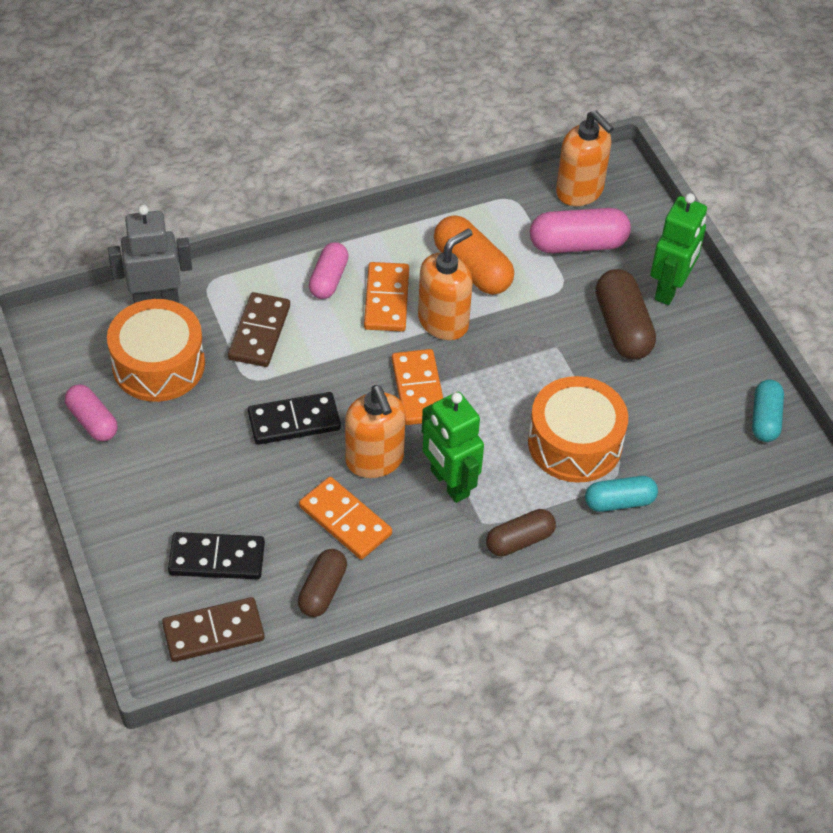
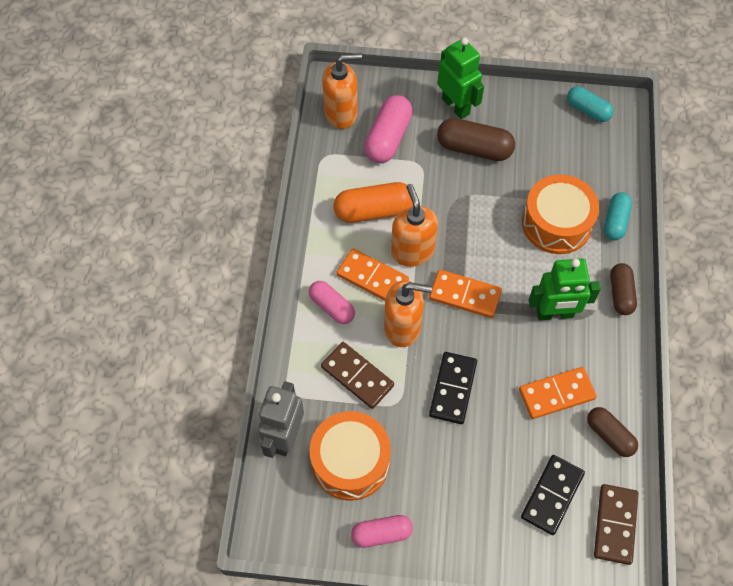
camera: 60 degrees left, 10 degrees up
(375, 460) = (513, 351): orange soap dispenser -> orange soap dispenser (403, 328)

